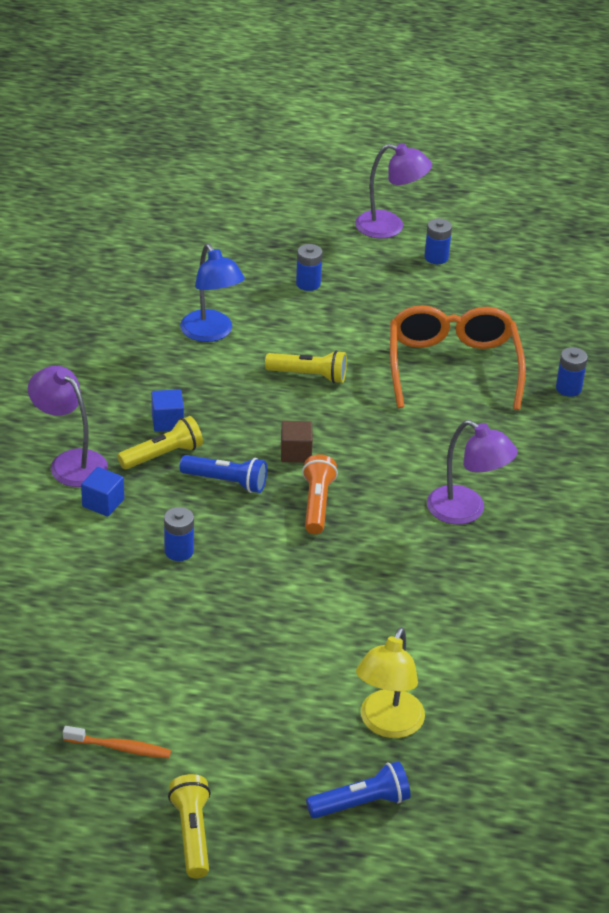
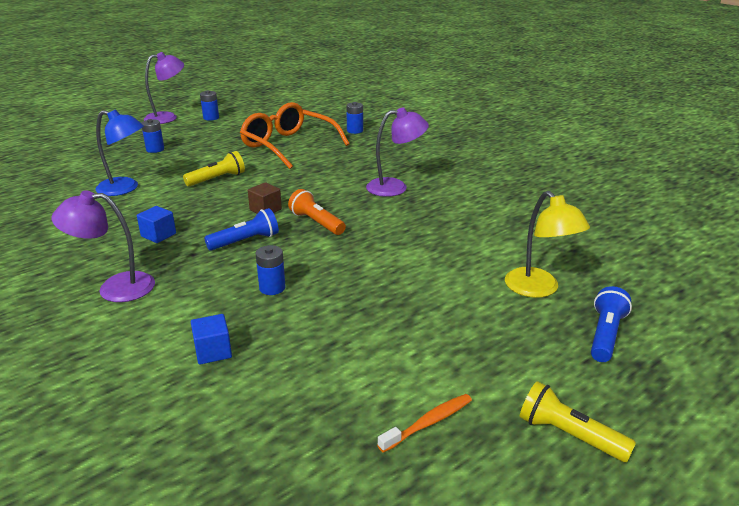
camera: 45 degrees left, 10 degrees down
(103, 503) = (176, 294): blue cube -> blue cube (213, 351)
(163, 455) = (181, 251): yellow flashlight -> none

